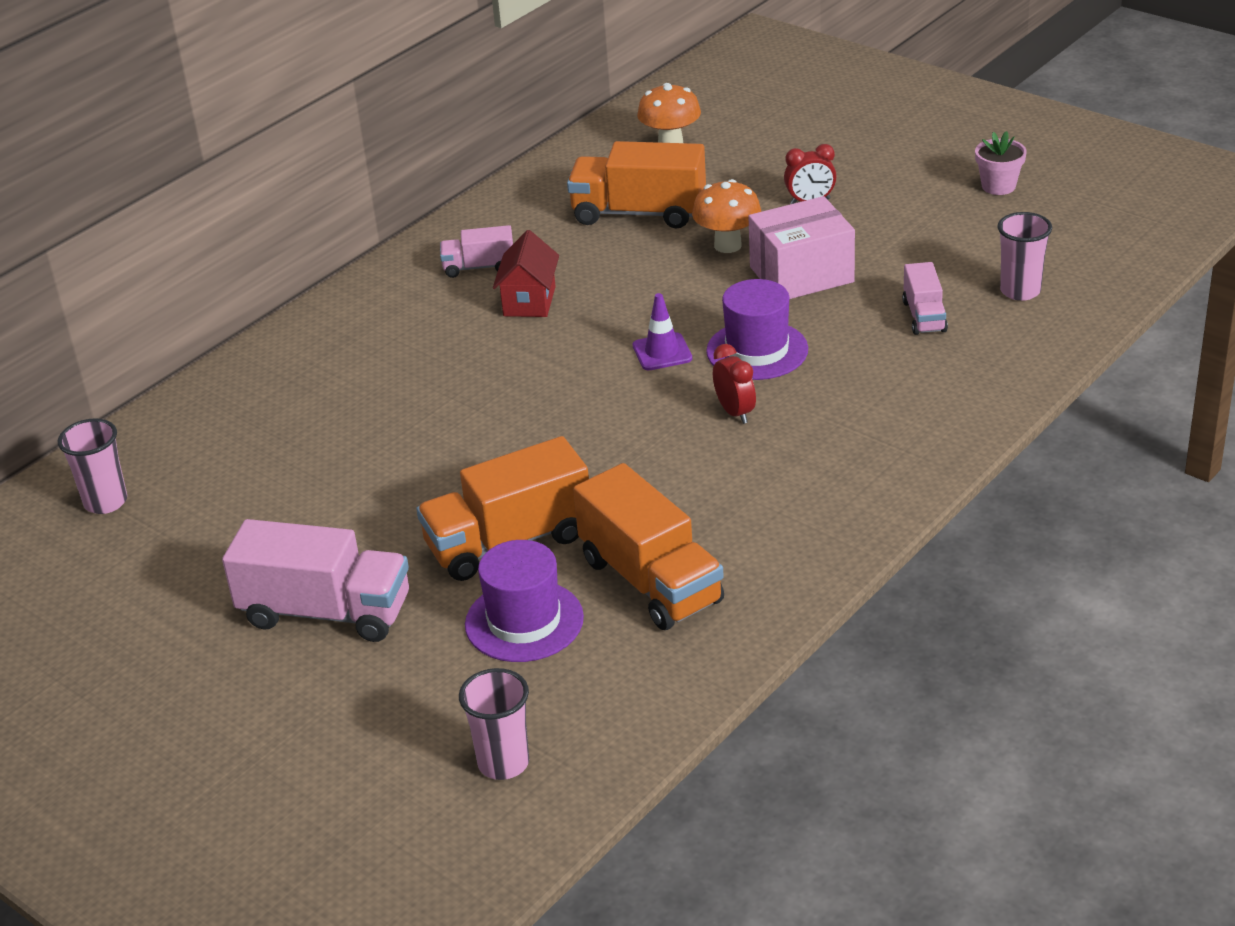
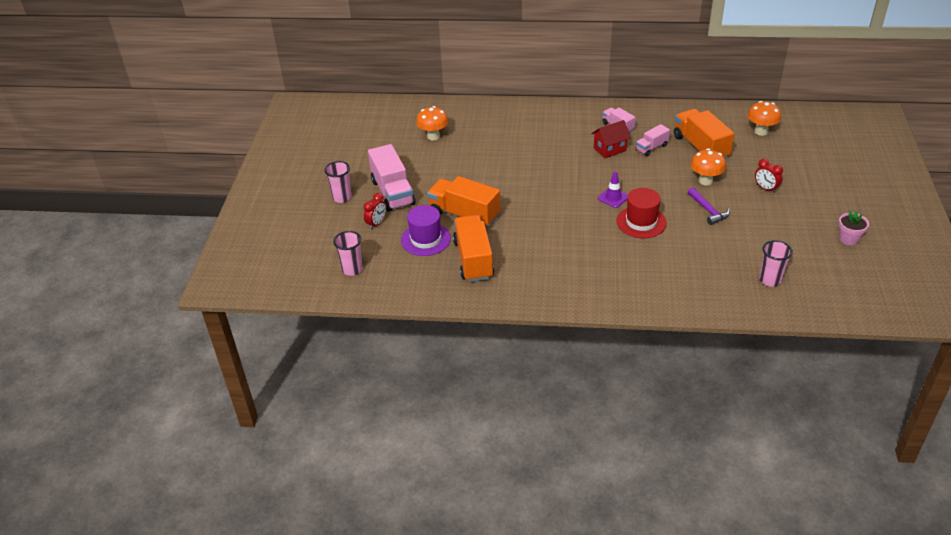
camera: 55 degrees right, 5 degrees up
(106, 502) = (406, 118): pink cup -> pink cup (342, 197)
(217, 488) = (433, 136): none -> orange mushroom
(651, 581) = (473, 259): orange truck -> orange truck turned 150 degrees clockwise
(735, 412) = (594, 234): red clock -> red clock (376, 223)
(757, 350) = (641, 222): purple hat -> red hat
(801, 274) = (708, 210): pink box -> purple hammer
(924, 316) = (717, 258): pink truck -> pink truck (651, 148)

